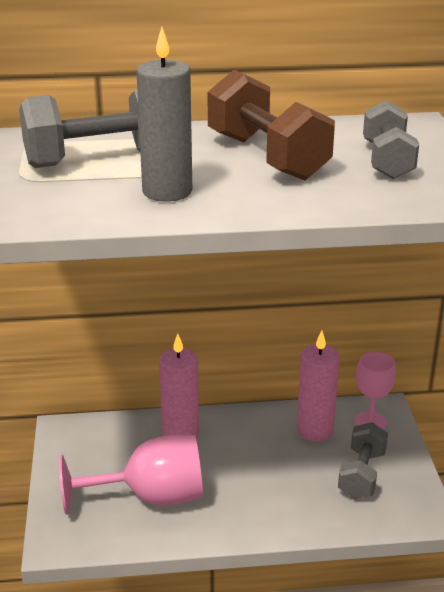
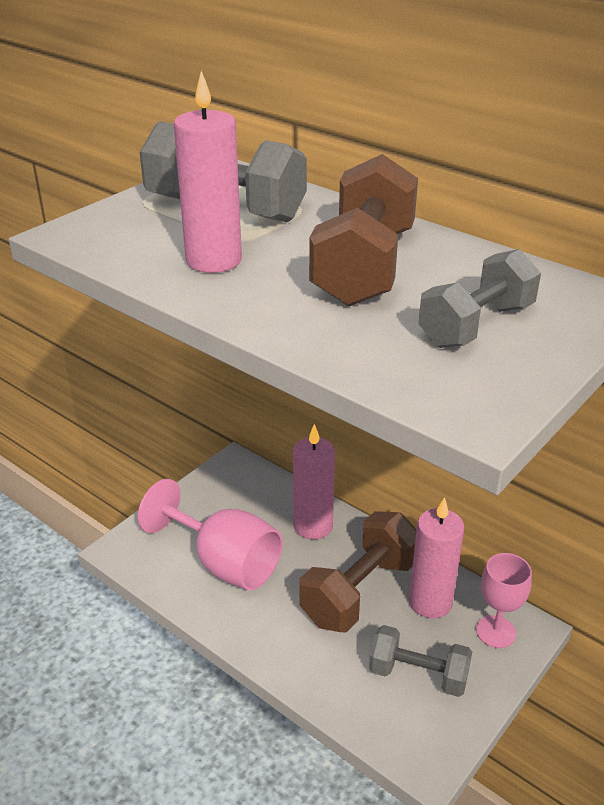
camera: 45 degrees right, 5 degrees up
(167, 191) = (214, 260): grey candle -> pink candle
(266, 453) = (359, 591): none -> brown dumbbell
(362, 474) = (418, 675): grey dumbbell -> grey dumbbell turned 45 degrees clockwise

